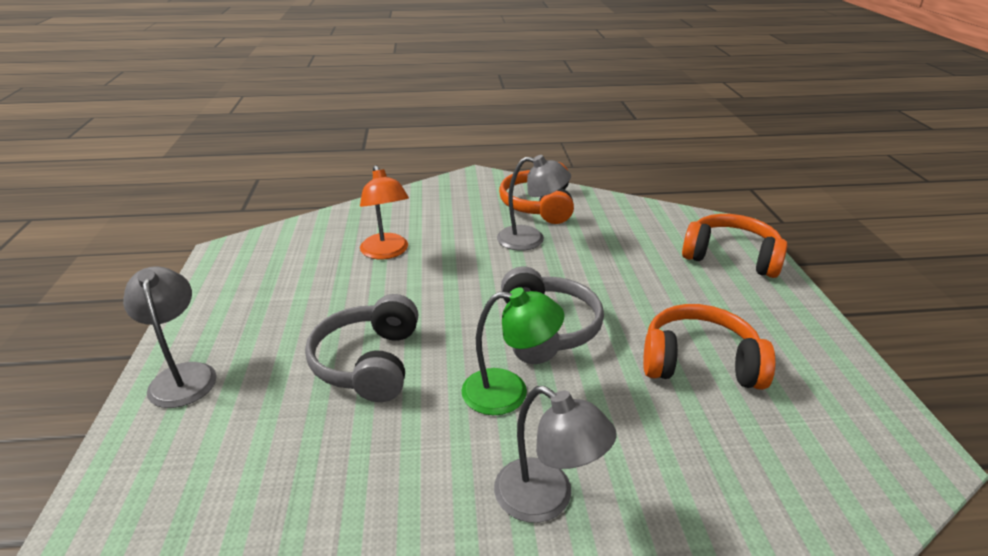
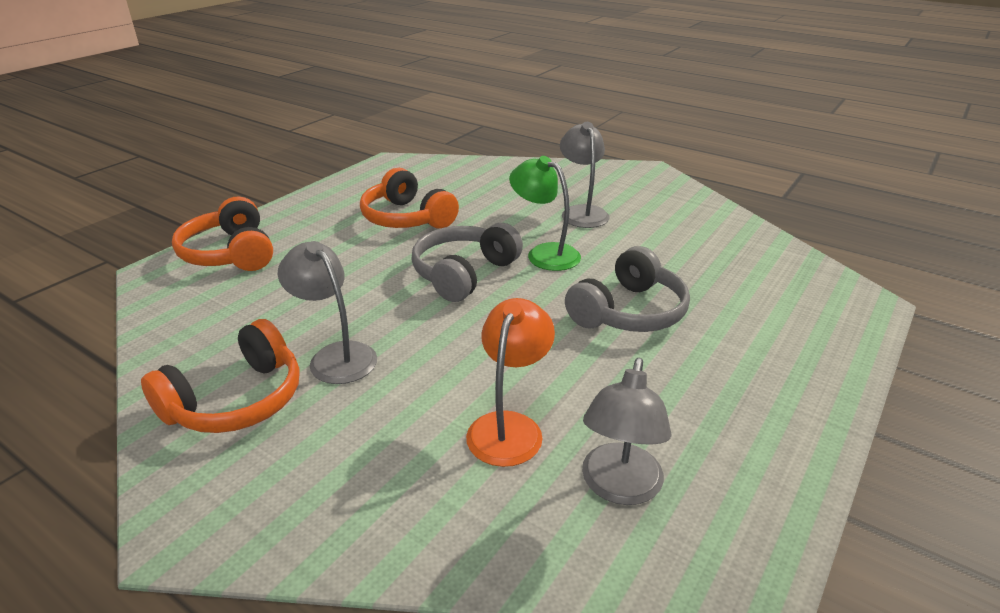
camera: 140 degrees left, 0 degrees up
(182, 375) = (809, 375): grey lamp -> grey lamp (619, 487)

